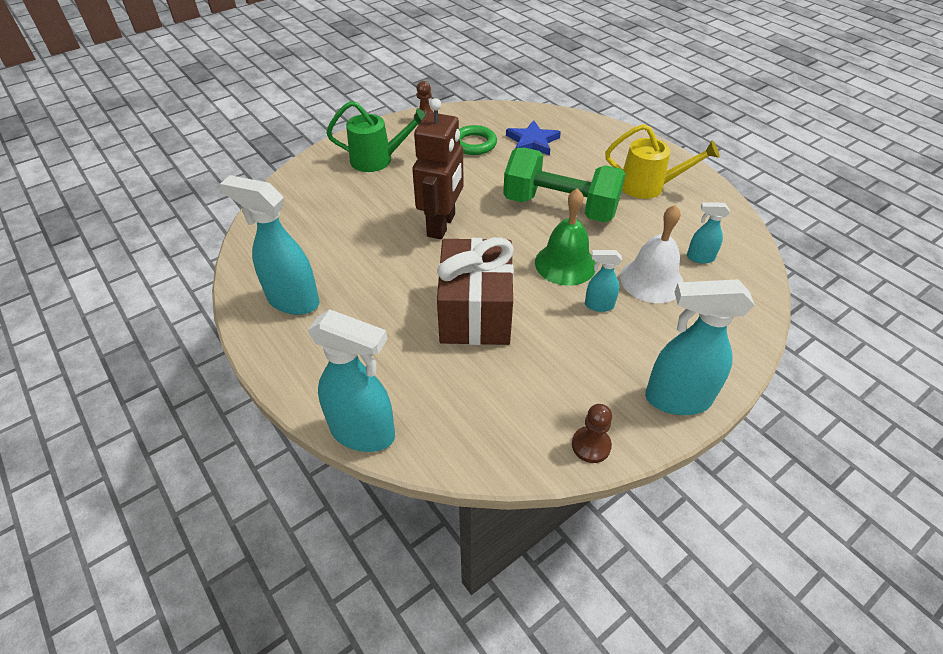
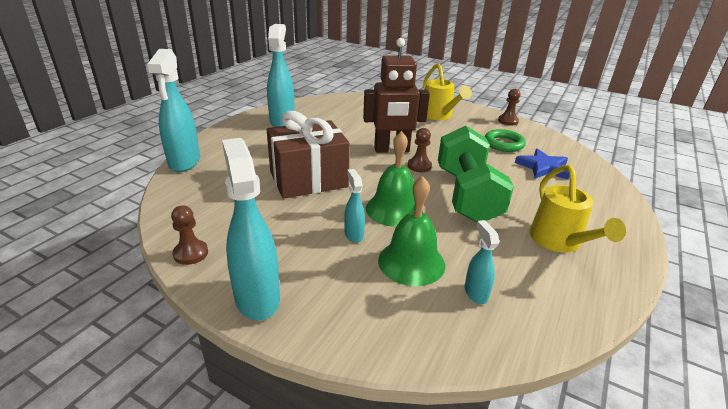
camera: 65 degrees right, 15 degrees down
(378, 160) = (439, 116): green watering can -> yellow watering can
(489, 217) = (419, 166): none -> brown pawn
(651, 280) = (411, 262): white bell -> green bell

